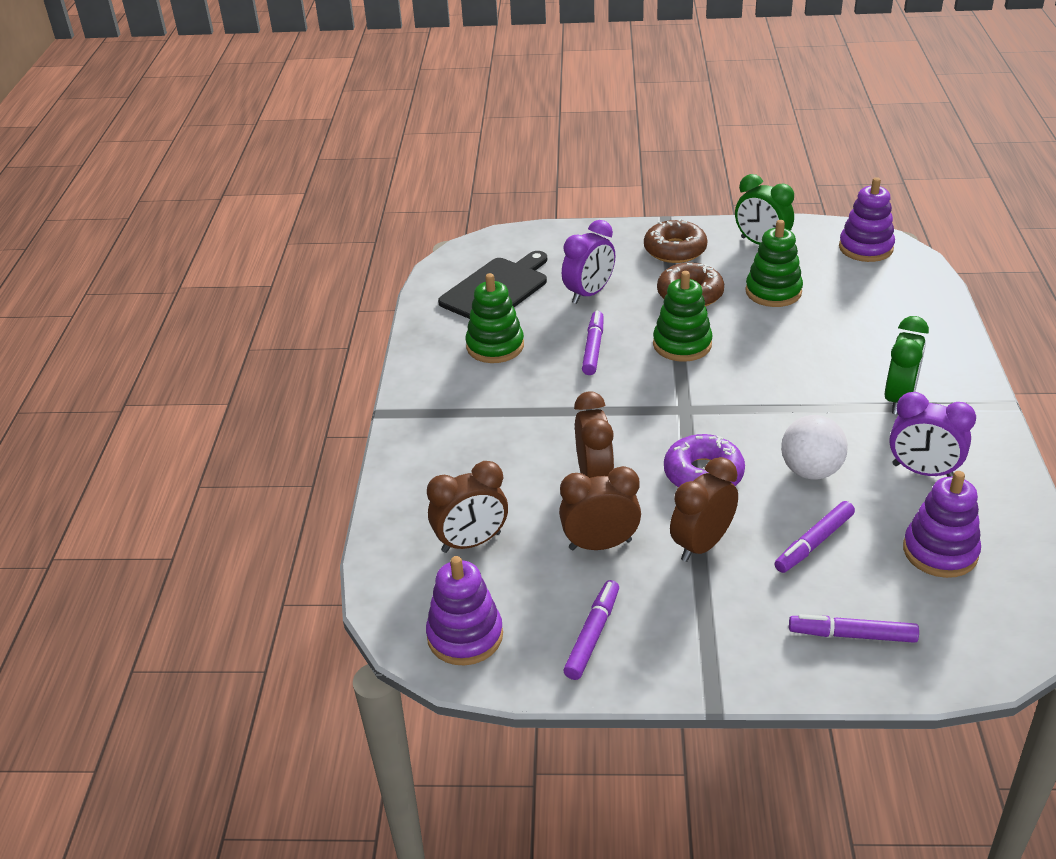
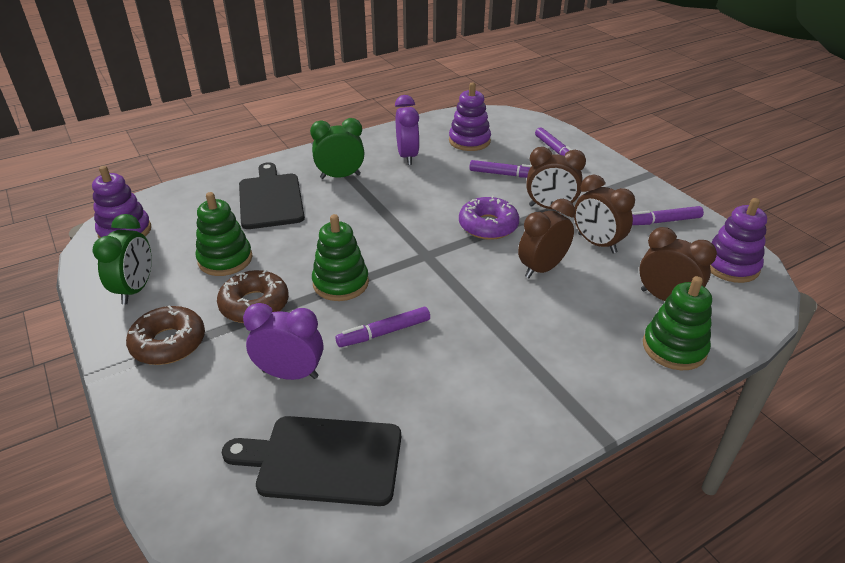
camera: 125 degrees left, 0 degrees up
(495, 346) = (432, 404): green stacking toy -> green stacking toy (674, 348)
(810, 471) = (443, 189): white ball -> none
(875, 338) = (271, 199): none -> black cutting board

